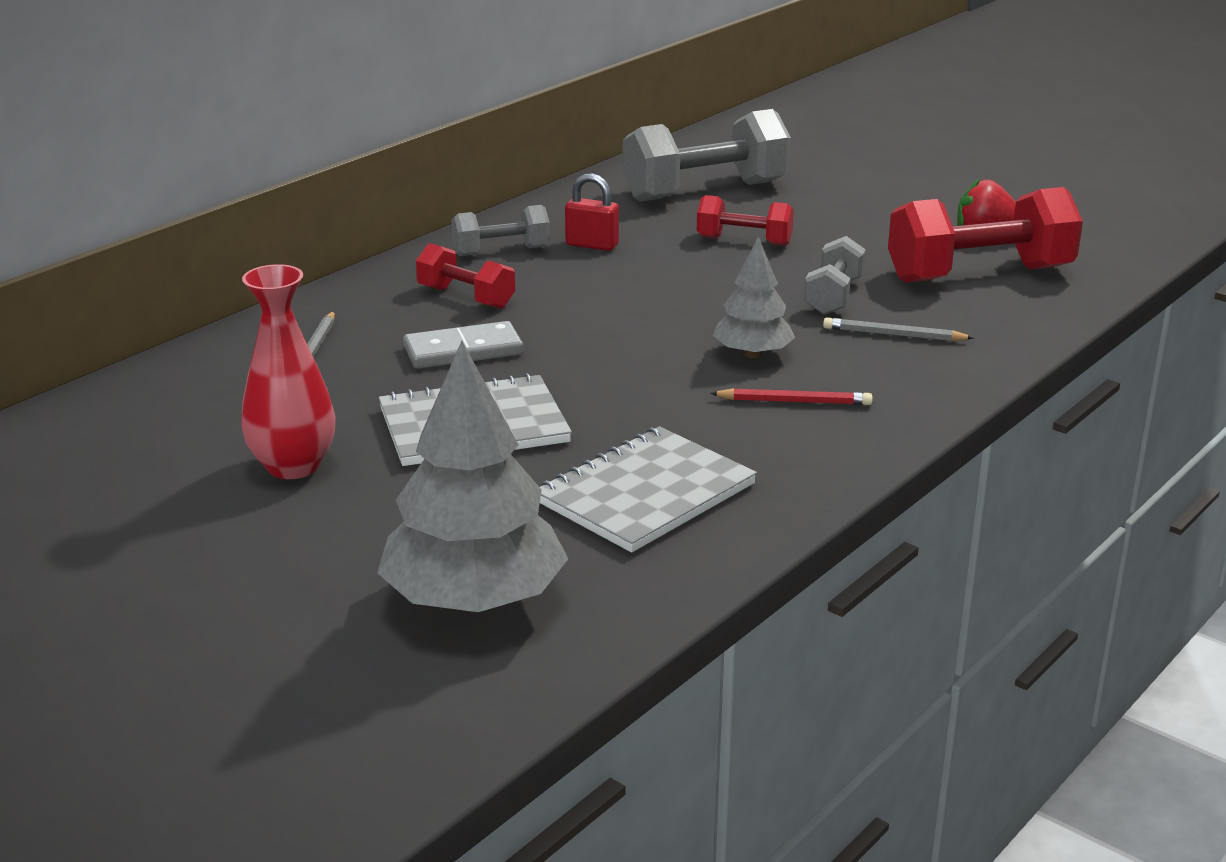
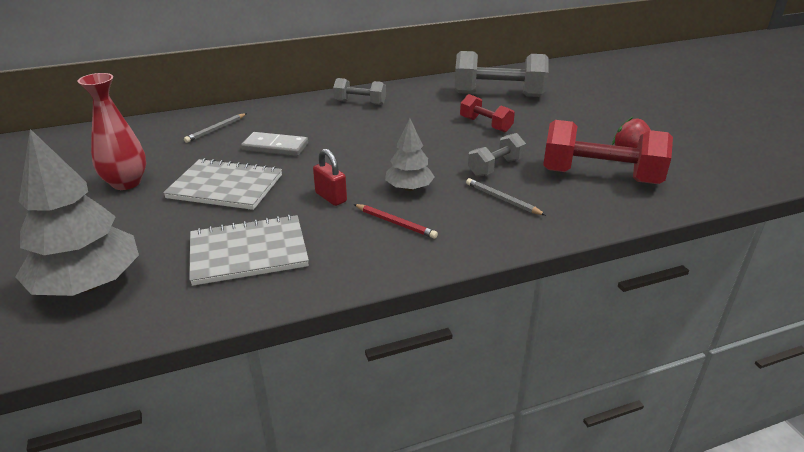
camera: 30 degrees right, 5 degrees up
(466, 297) = (313, 121): red dumbbell -> none
(592, 245) = (406, 109): red padlock -> red padlock (331, 197)

